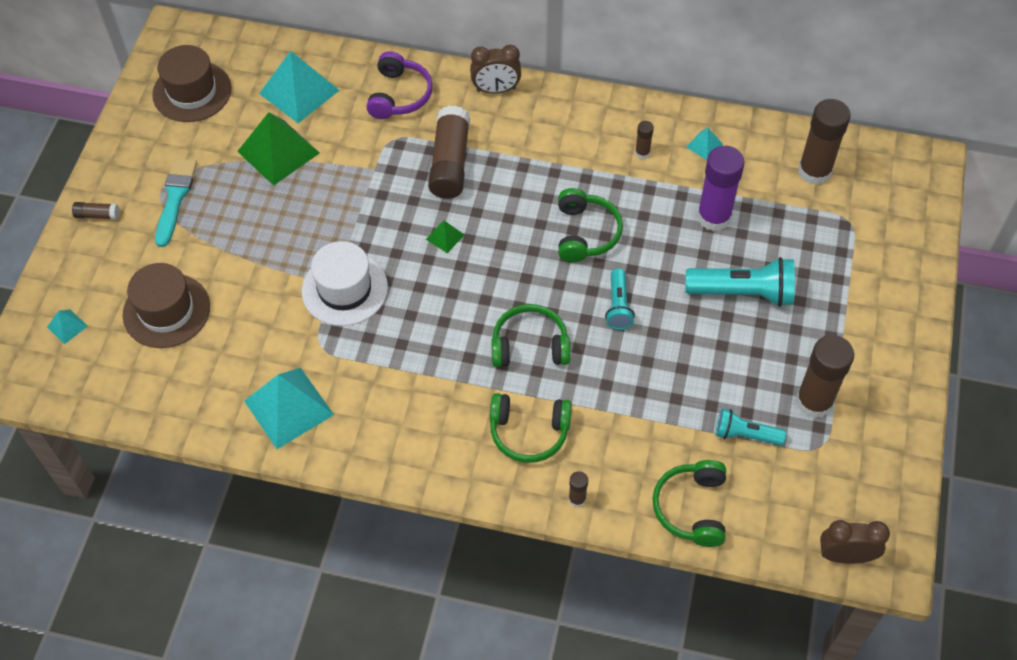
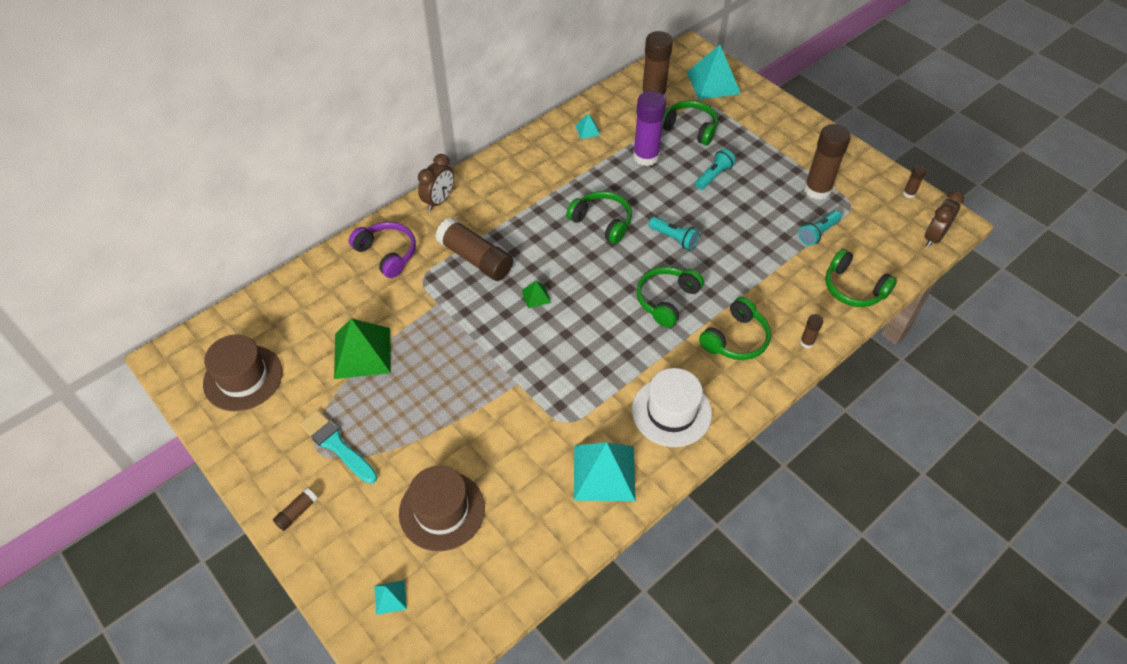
camera: 55 degrees left, 5 degrees down
(299, 91) = (319, 309): turquoise pyramid -> turquoise pyramid (713, 82)
(344, 289) = (528, 379): white hat -> white hat (671, 412)
(642, 153) = (565, 160): brown glue stick -> brown glue stick (909, 193)
(743, 292) = (713, 176): turquoise flashlight -> turquoise flashlight, size x0.59
(796, 232) = (690, 128): none -> green headphones

